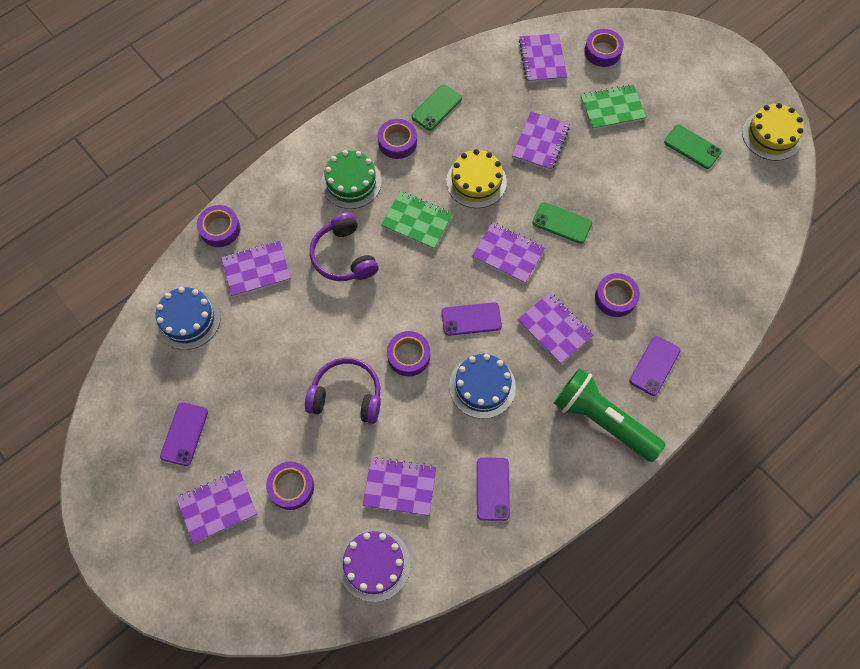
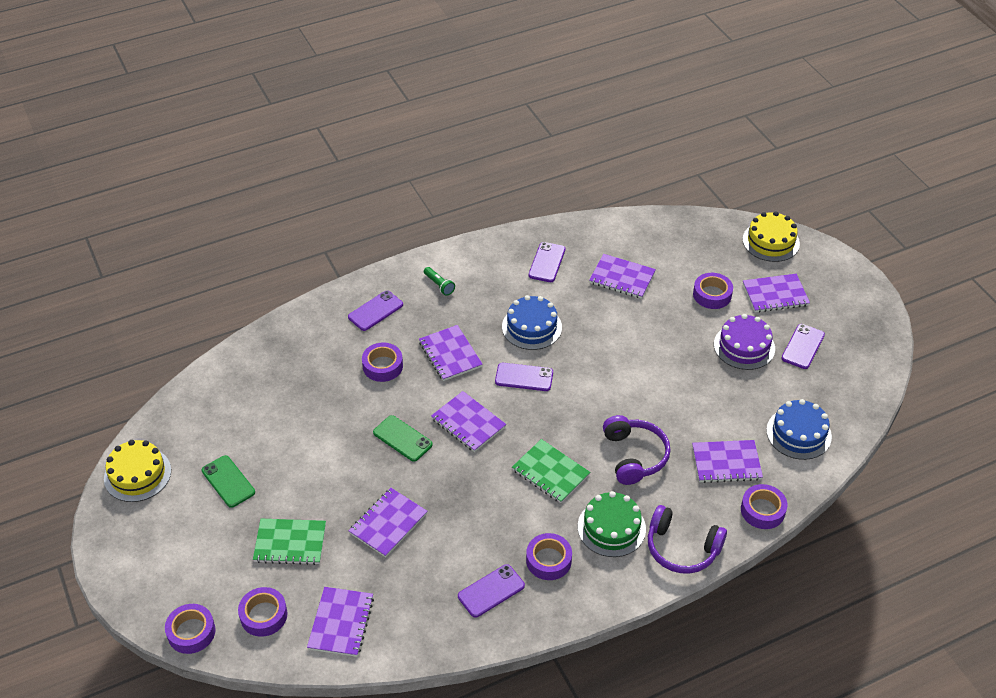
camera: 165 degrees left, 20 degrees down
(346, 395) = (654, 344): purple headphones -> purple headphones (682, 548)
(374, 564) = (653, 239): purple cake -> purple cake (744, 346)
(408, 356) = (590, 361): purple tape -> purple tape (191, 632)
(436, 108) = (491, 591): green phone -> purple phone
(476, 181) = (474, 498): yellow cake -> yellow cake (771, 241)
(602, 420) = (439, 285): green flashlight -> green flashlight, size x0.40

